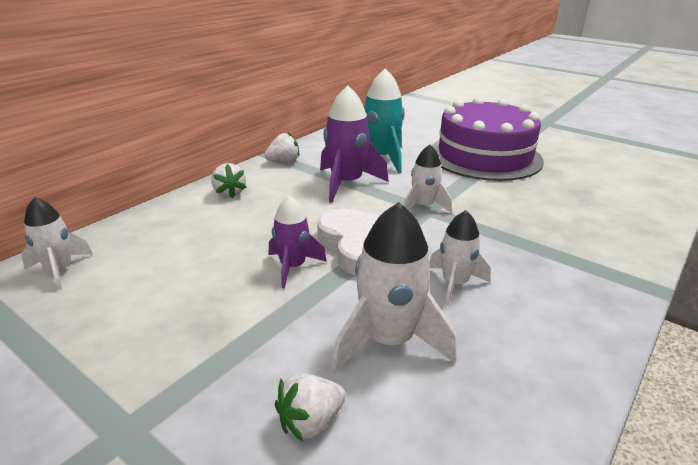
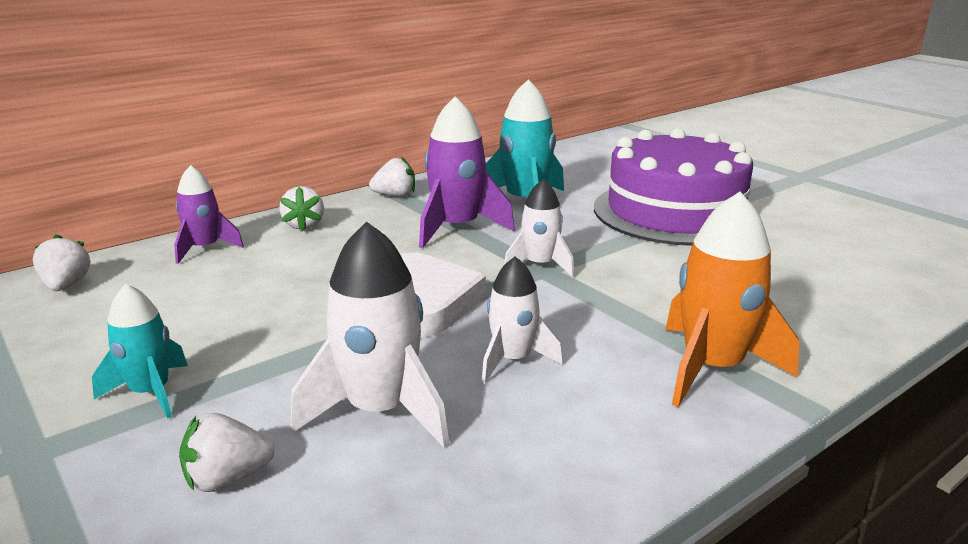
camera: 15 degrees right, 5 degrees down
(59, 270) = (66, 286): white rocket -> white strawberry
(197, 356) = (150, 393): none -> turquoise rocket
(293, 267) = (322, 315): purple rocket -> purple rocket (205, 248)
(585, 270) = (712, 368): none -> orange rocket

